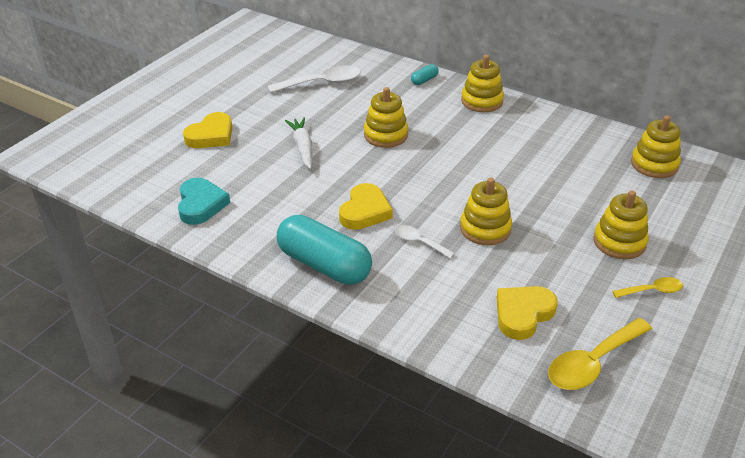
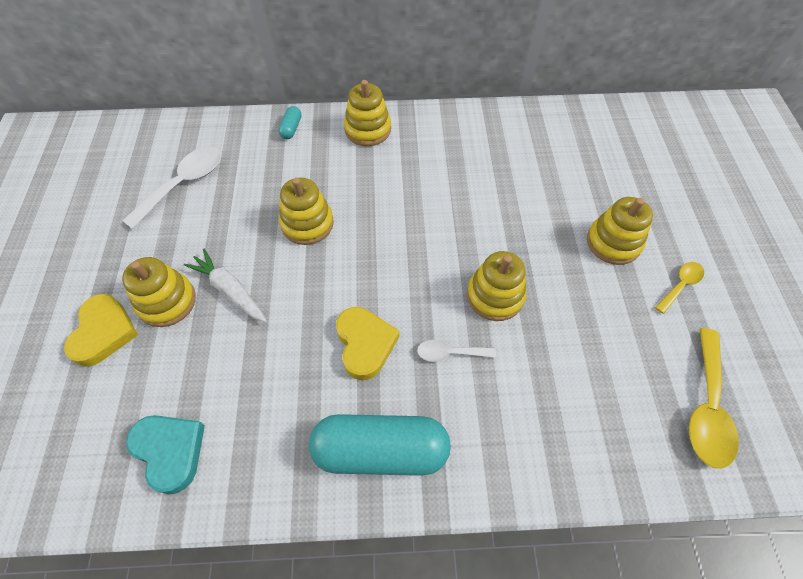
camera: 35 degrees left, 20 degrees up
(523, 314) = (609, 386): yellow heart -> none
(654, 164) = (568, 133): yellow stacking toy -> yellow stacking toy (167, 301)

